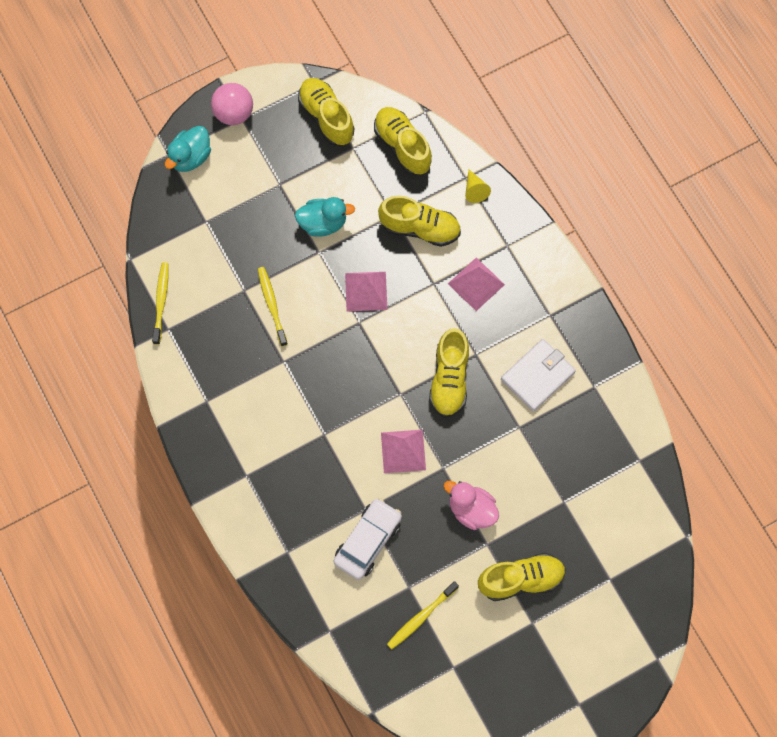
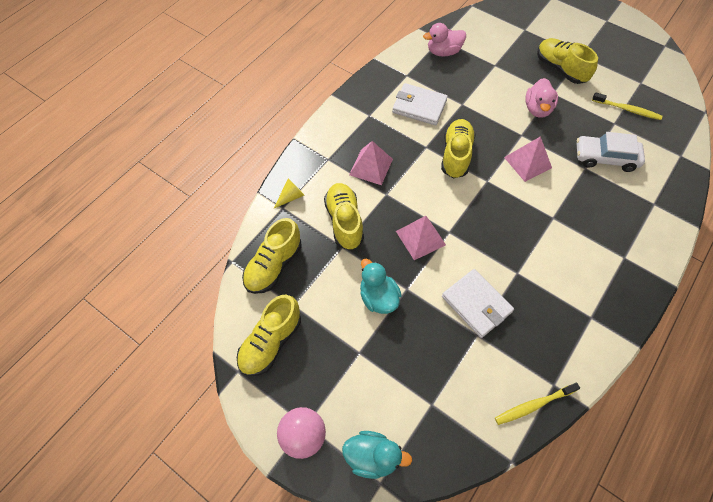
camera: 115 degrees left, 10 degrees down
(272, 305) = (476, 304): yellow toothbrush -> white wallet
(449, 379) = (456, 155): yellow shoe -> yellow shoe turned 60 degrees counterclockwise
(614, 451) = (443, 52): none -> pink duck

